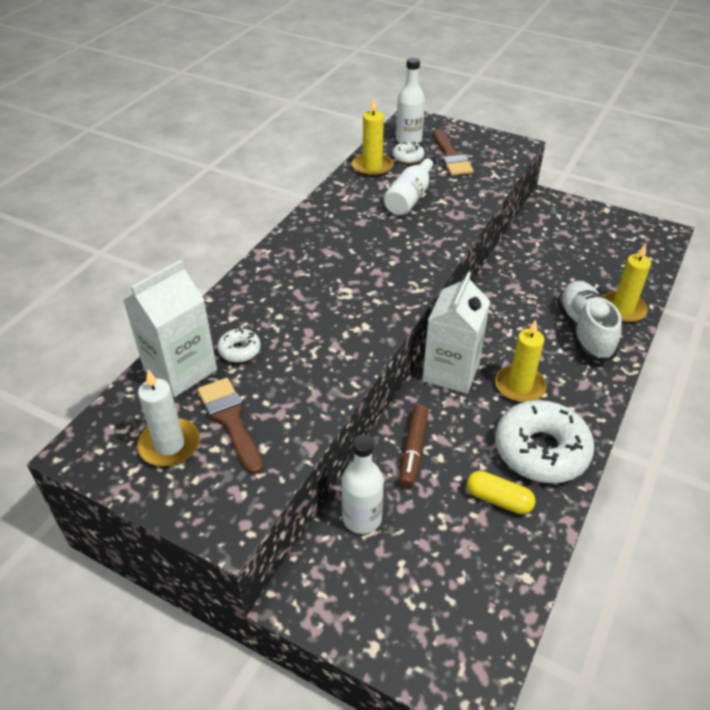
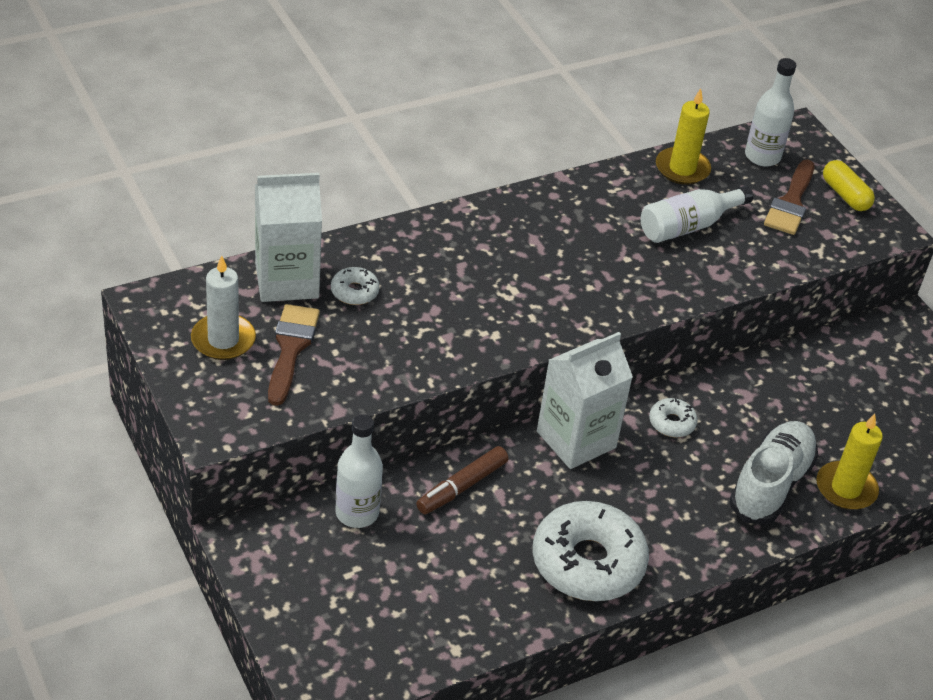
camera: 30 degrees right, 0 degrees up
(408, 157) = (737, 177): white donut -> white donut (672, 423)
(498, 499) = (498, 576): yellow capsule -> yellow capsule (845, 195)
(519, 386) = (634, 494): yellow candle -> none

